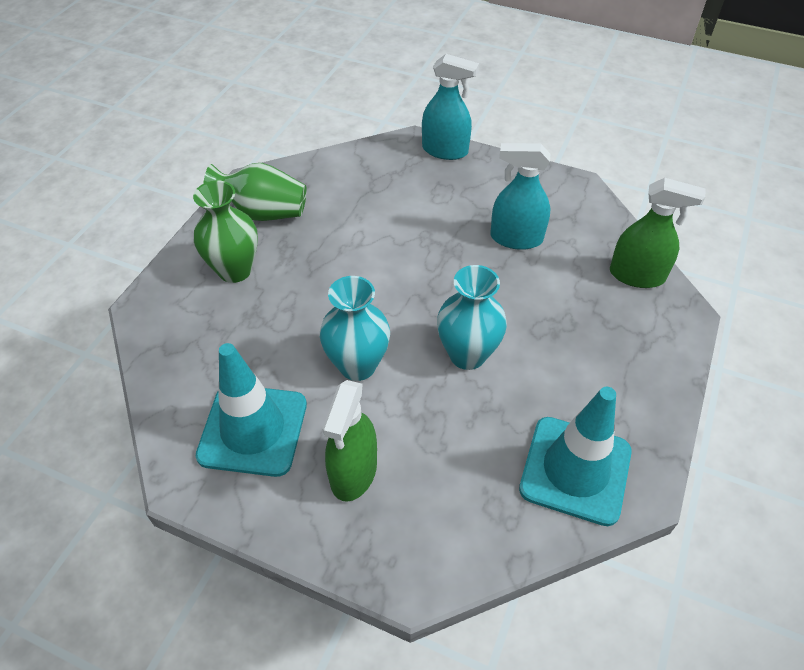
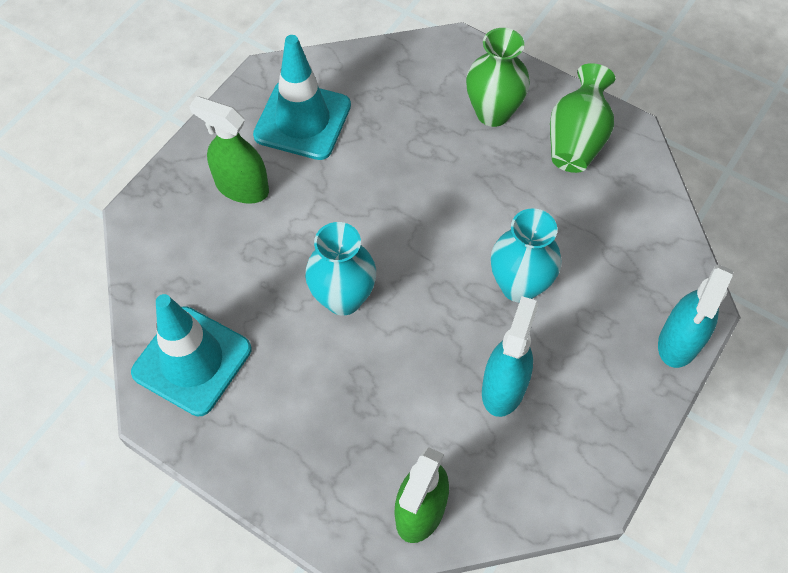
camera: 100 degrees right, 10 degrees up
(357, 365) = (352, 203): turquoise vase -> turquoise vase (519, 286)

